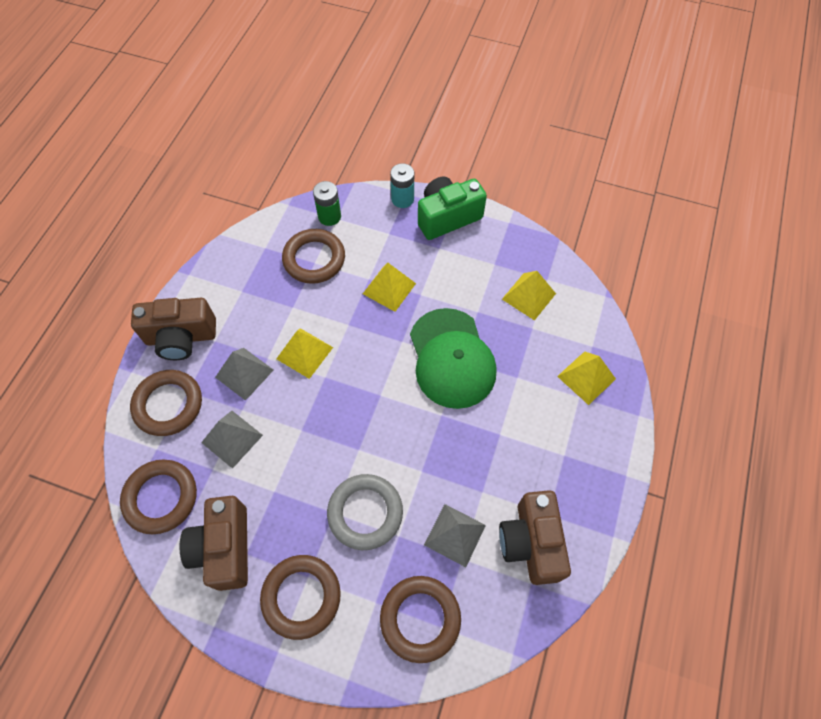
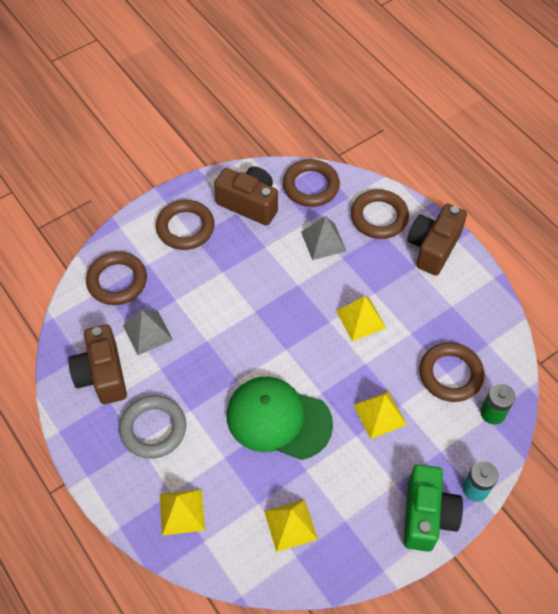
camera: 125 degrees right, 5 degrees down
(244, 373) = (371, 272): grey pyramid -> none
(365, 513) = (207, 289): grey ring -> grey ring (153, 429)
(530, 542) = (102, 375): brown camera -> brown camera turned 135 degrees counterclockwise

